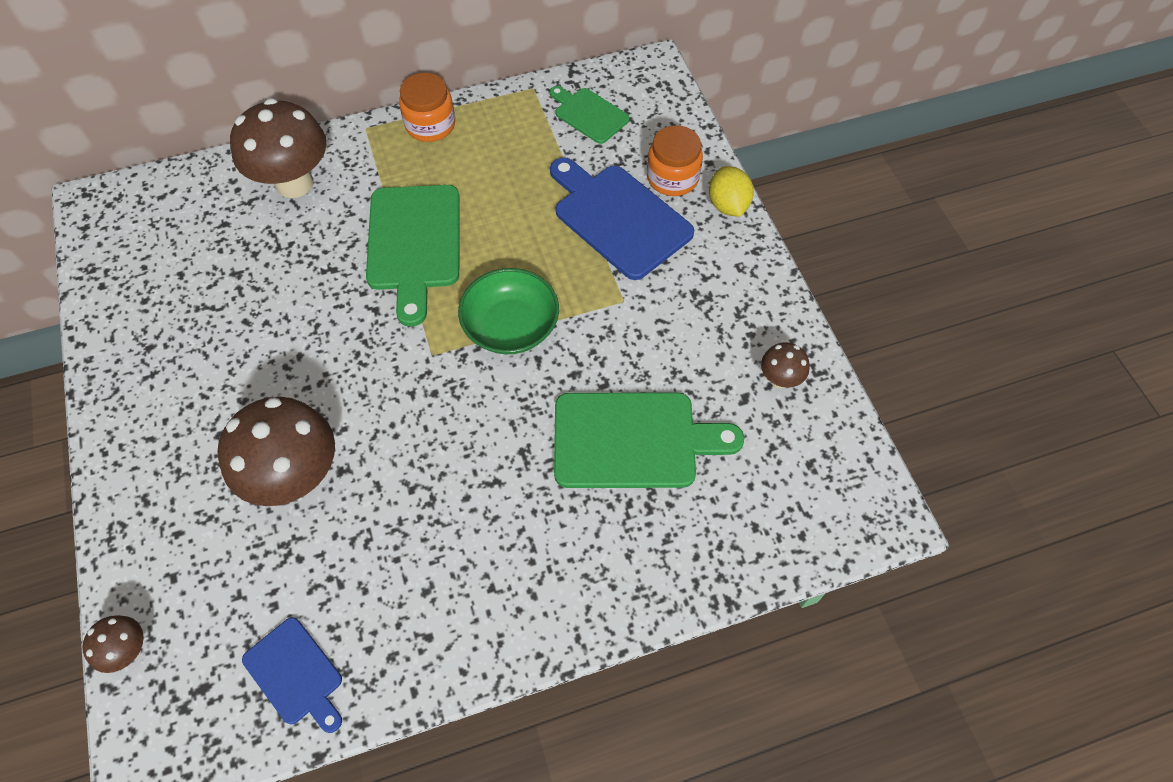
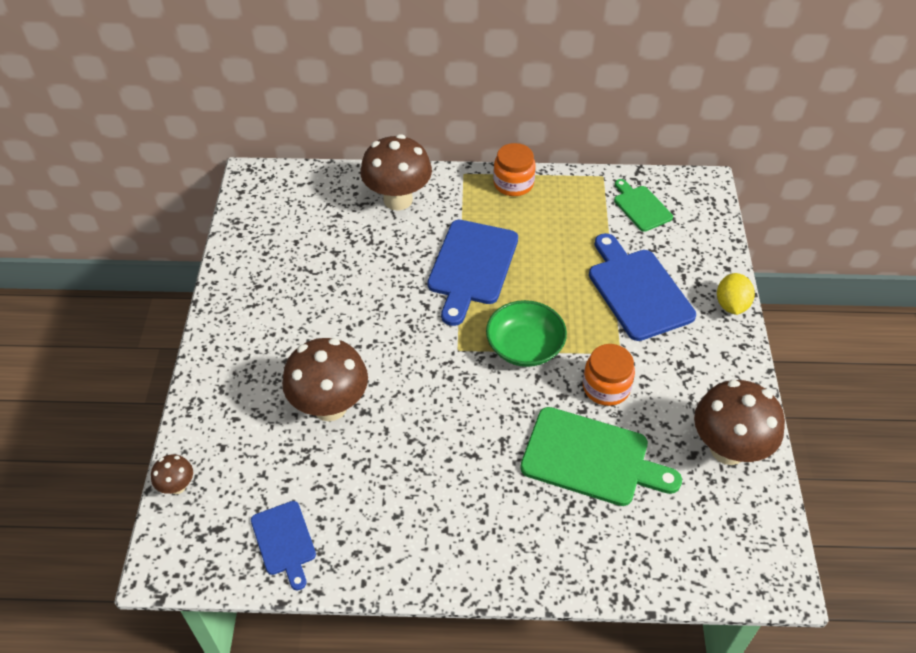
camera: 20 degrees right, 10 degrees down
(414, 244) = (471, 266): green cutting board -> blue cutting board
(672, 178) = (692, 272): orange jar -> orange jar (606, 387)
(779, 379) = (727, 449): brown mushroom -> brown mushroom, size x2.14

